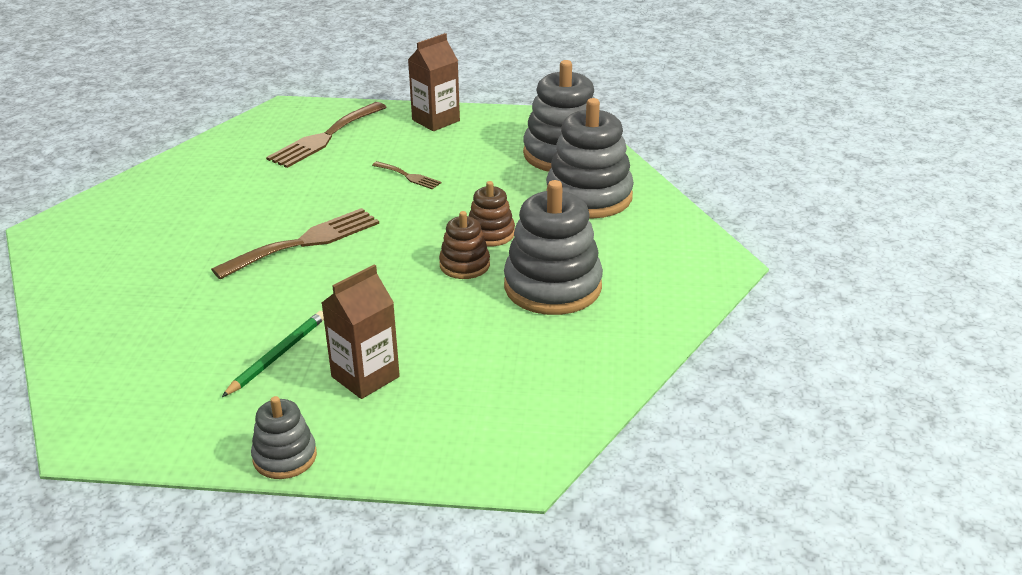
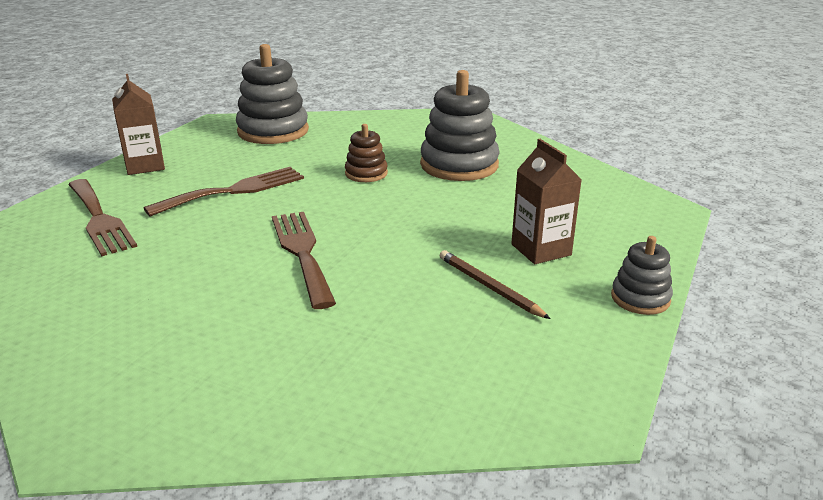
camera: 70 degrees left, 5 degrees down
(277, 355) = (489, 287): green pencil -> brown pencil
(408, 176) = (234, 191): brown fork -> brown fork, size x2.01
(464, 265) = (404, 189): brown stacking toy -> none
(589, 196) = (346, 134): grey stacking toy -> none

